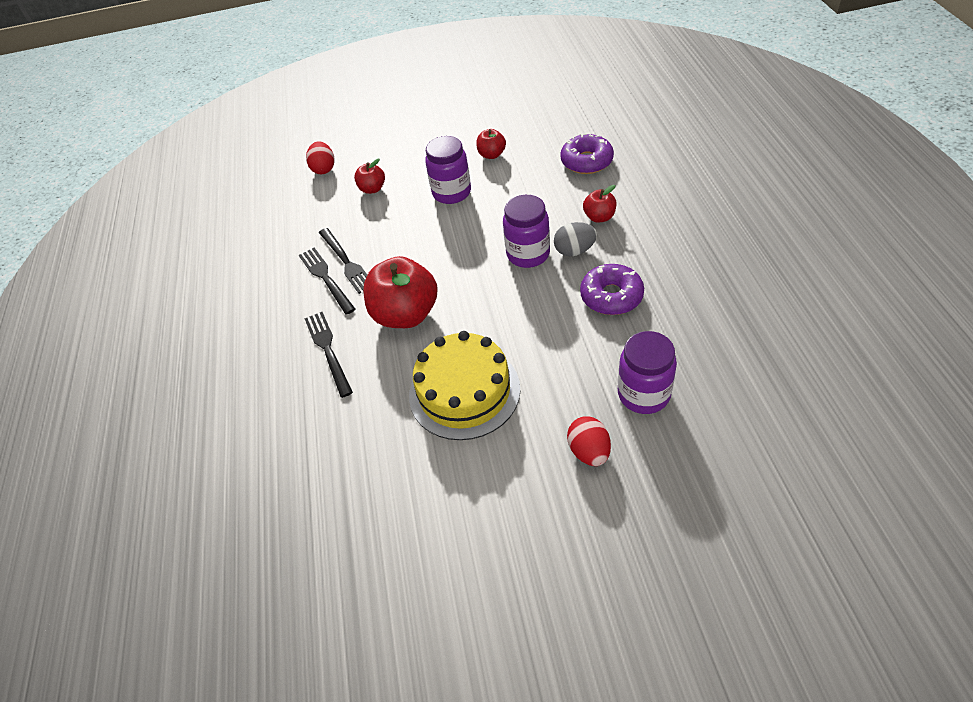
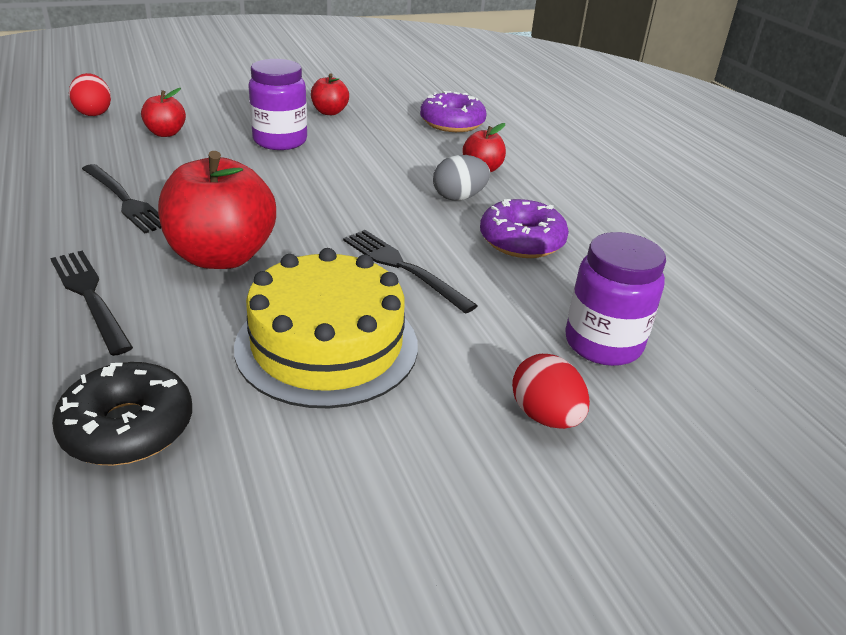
camera: 20 degrees left, 15 degrees down
(326, 278) = (90, 216): black fork -> black fork (403, 268)
(351, 449) = (128, 427): none -> black donut
(528, 254) = (396, 199): purple jar -> none

